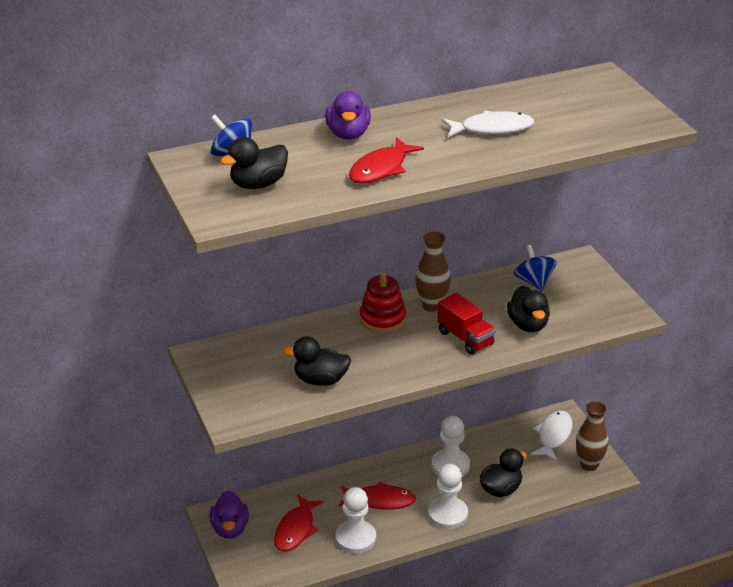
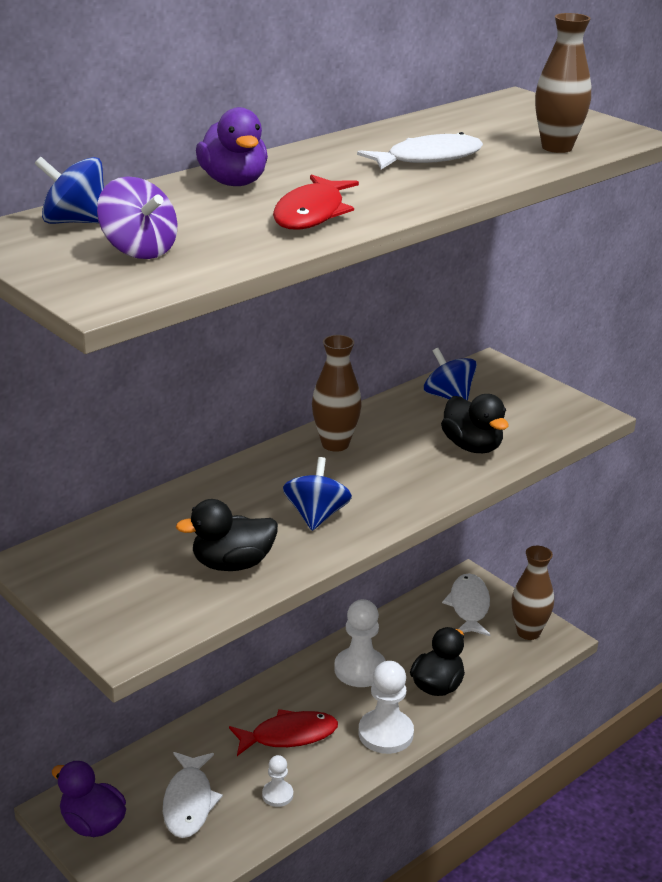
camera: 20 degrees left, 5 degrees down
(230, 529) = (92, 824): purple duck -> purple duck turned 150 degrees clockwise
(258, 184) = (139, 250): black duck -> purple spinning top
(296, 529) = (189, 802): red fish -> white fish
(355, 538) = (277, 795): white pawn -> white pawn, size x0.53
(382, 319) = (278, 471): red stacking toy -> none
(391, 357) = (316, 516): none -> blue spinning top
(465, 338) = (402, 476): red truck -> none
(592, 130) = (557, 147): none -> brown vase

